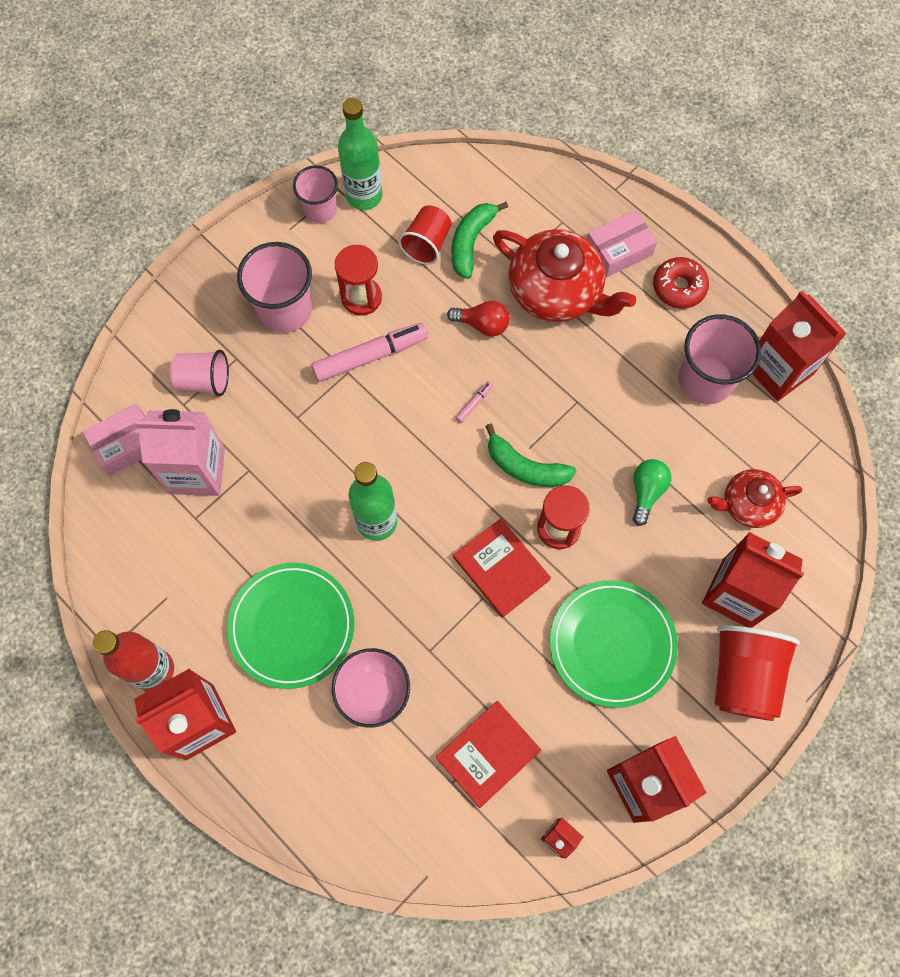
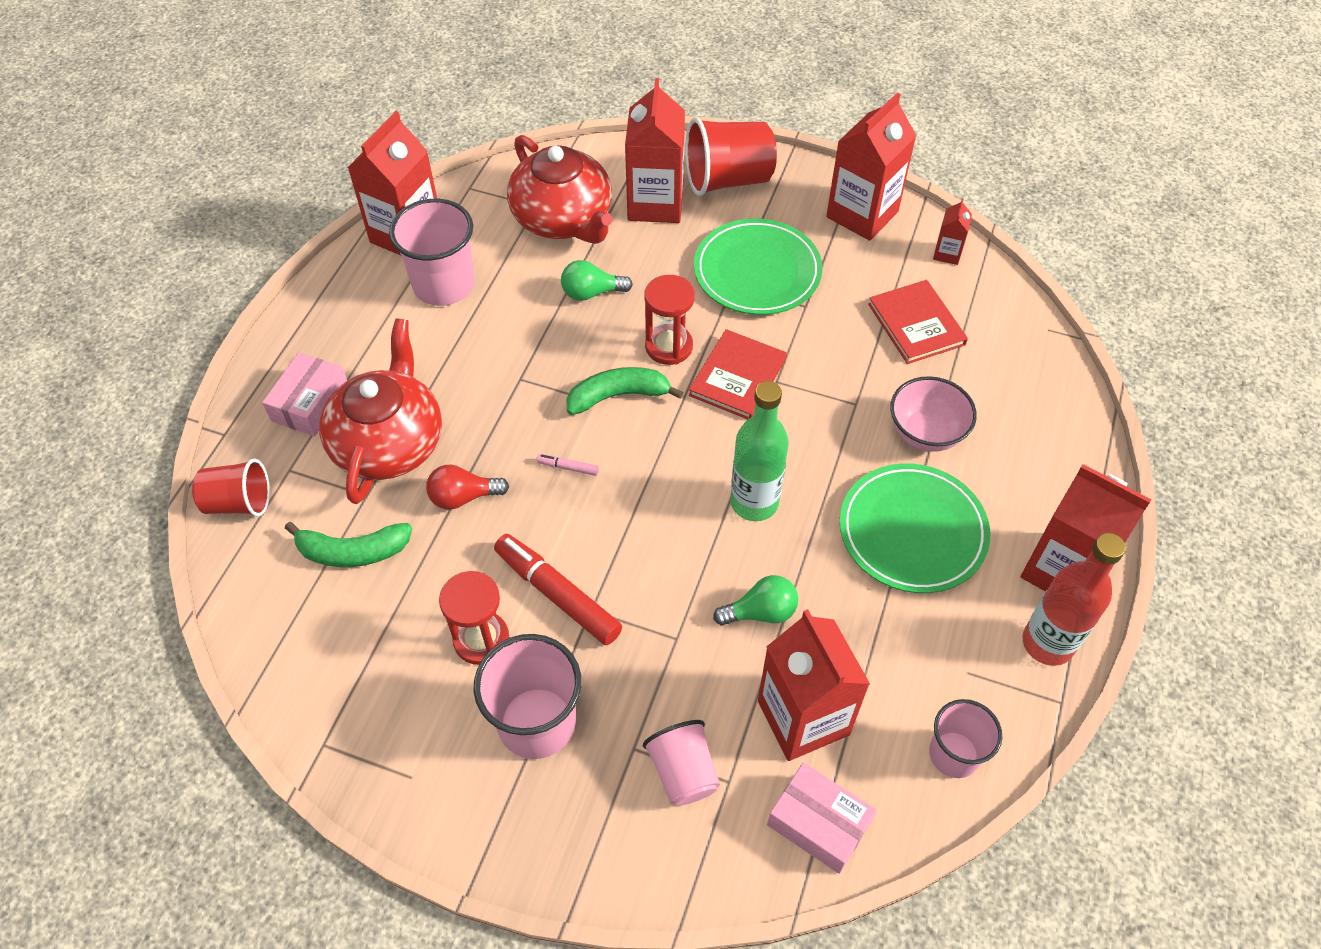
camera: 115 degrees left, 15 degrees down
(197, 470) = (803, 717): pink carton -> red carton
(286, 482) = (761, 612): none -> green light bulb
(320, 209) = (365, 751): pink cup -> pink cup (954, 754)
(364, 196) = (324, 704): green bottle -> none
(370, 356) = (557, 594): pink marker -> red marker
(427, 244) = (373, 598): red cup -> red cup (239, 502)
(482, 324) = (463, 497): red light bulb -> red light bulb turned 90 degrees counterclockwise
(488, 754) = (916, 324): red book -> red book turned 45 degrees clockwise
(525, 467) = (618, 396): green banana -> green banana turned 105 degrees counterclockwise
(618, 250) = (310, 403): pink box -> pink box turned 75 degrees clockwise
(679, 287) = (339, 337): red donut -> none
(748, 504) = (563, 219): red teapot -> red teapot, size x1.70

